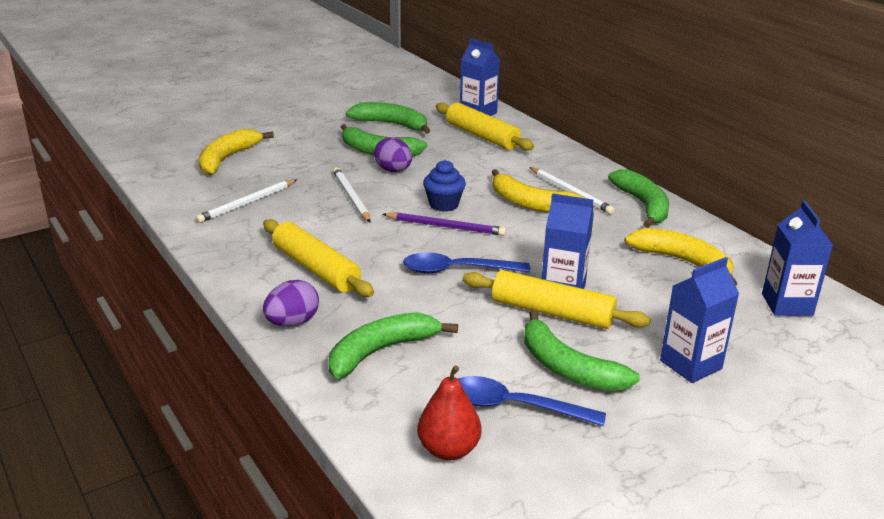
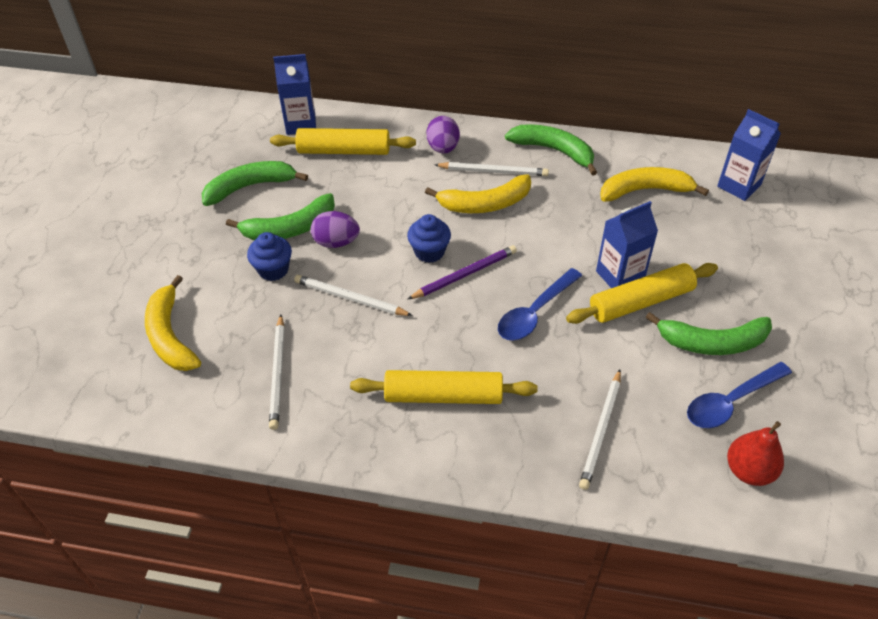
camera: 45 degrees left, 20 degrees up
(292, 322) = (510, 461): purple egg -> purple egg (443, 148)
(333, 163) = (273, 270): none -> blue cupcake
(381, 351) = (601, 431): green banana -> white pencil
(690, 364) = (761, 281): blue carton -> none

